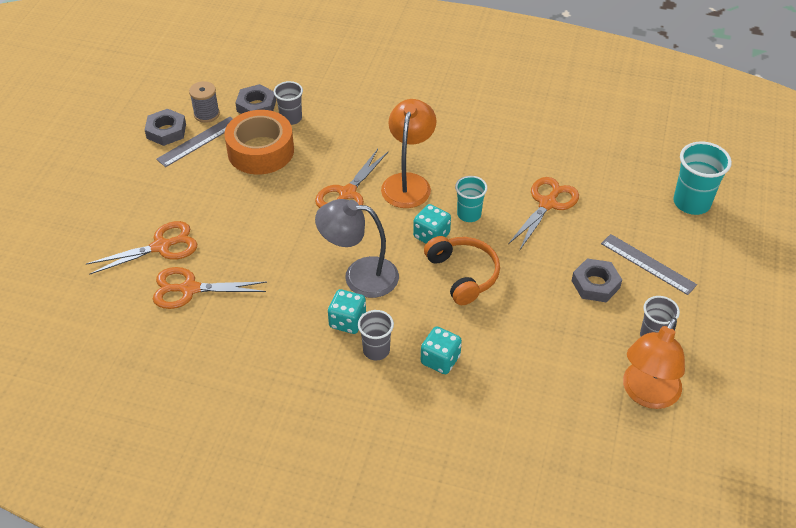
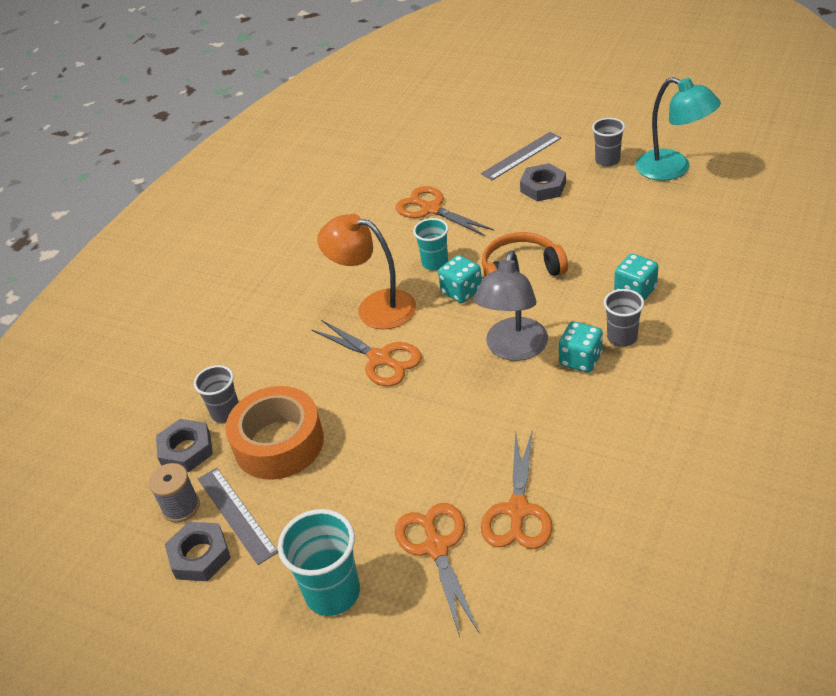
camera: 75 degrees left, 5 degrees down
(647, 394) = (673, 169): orange lamp -> turquoise lamp
(691, 203) = (449, 126): turquoise cup -> turquoise cup (332, 593)

